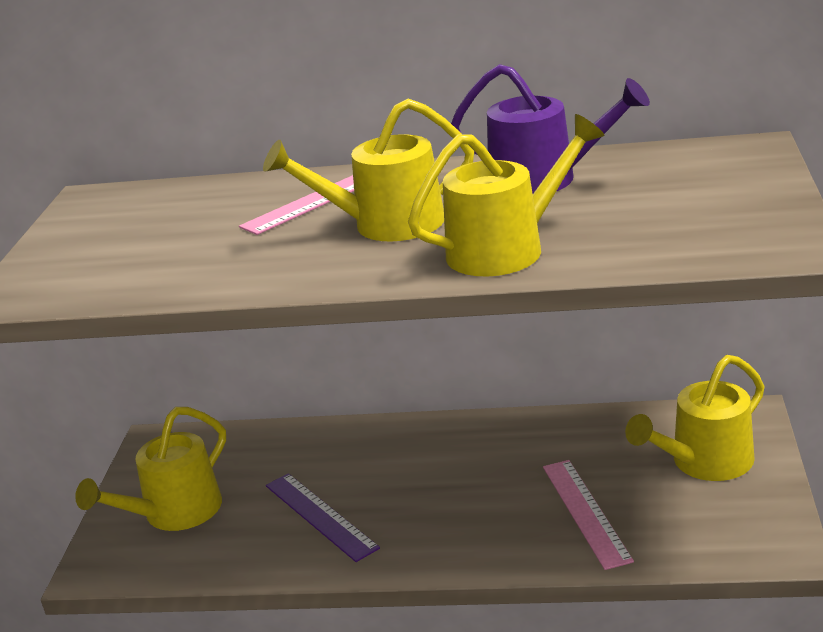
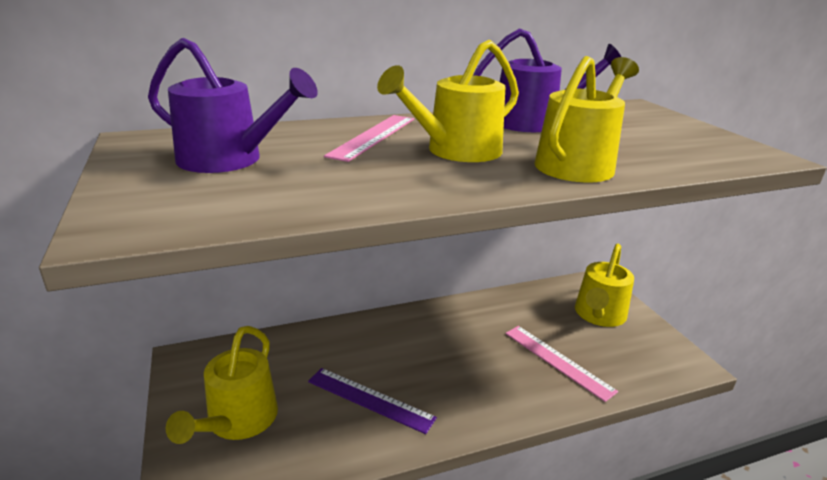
camera: 30 degrees left, 0 degrees up
(149, 227) = (229, 160): none -> purple watering can

